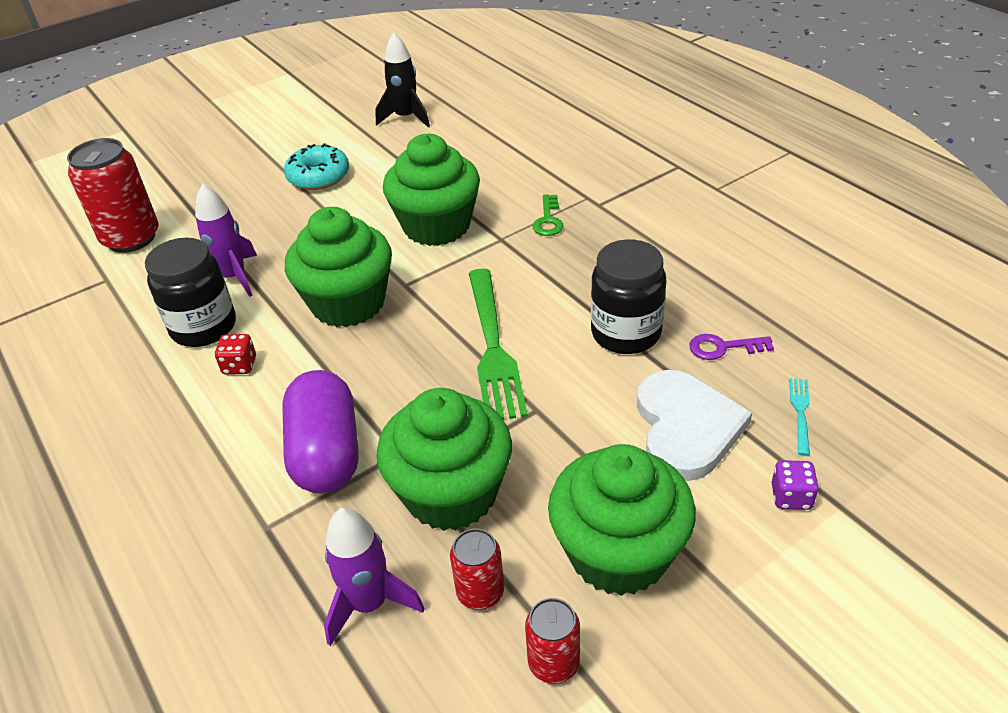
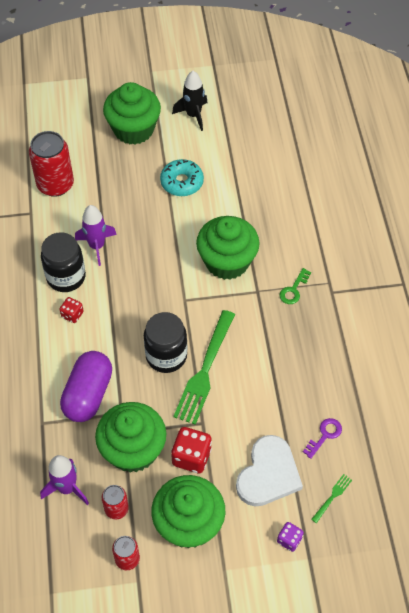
camera: 25 degrees right, 15 degrees up
(348, 303) = (147, 298): green cupcake -> green cupcake (133, 129)
(406, 118) = (263, 151): black rocket -> black rocket (193, 115)
(553, 459) = (191, 457): none -> red dice
(626, 333) = (280, 398): black jar -> black jar (166, 356)
(723, 347) = (324, 435): purple key -> purple key turned 105 degrees clockwise
(800, 412) = (332, 497): turquoise fork -> green fork

